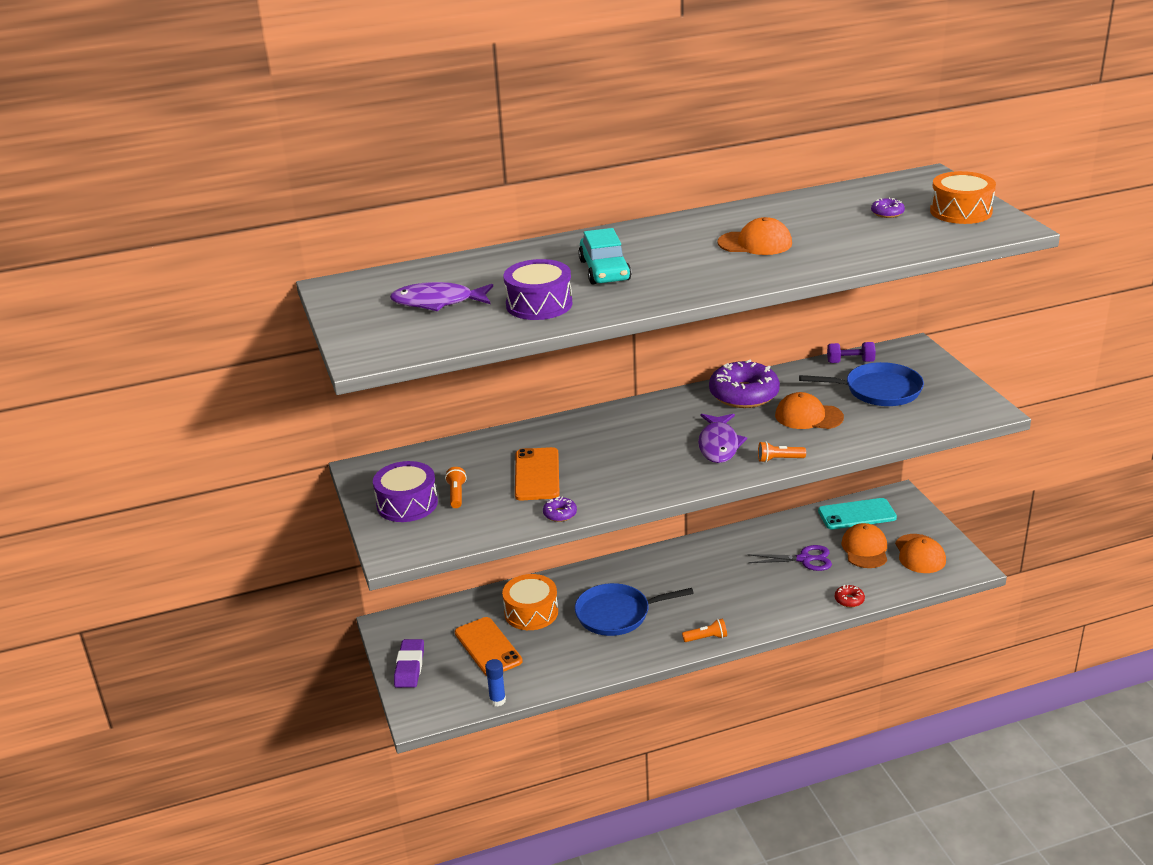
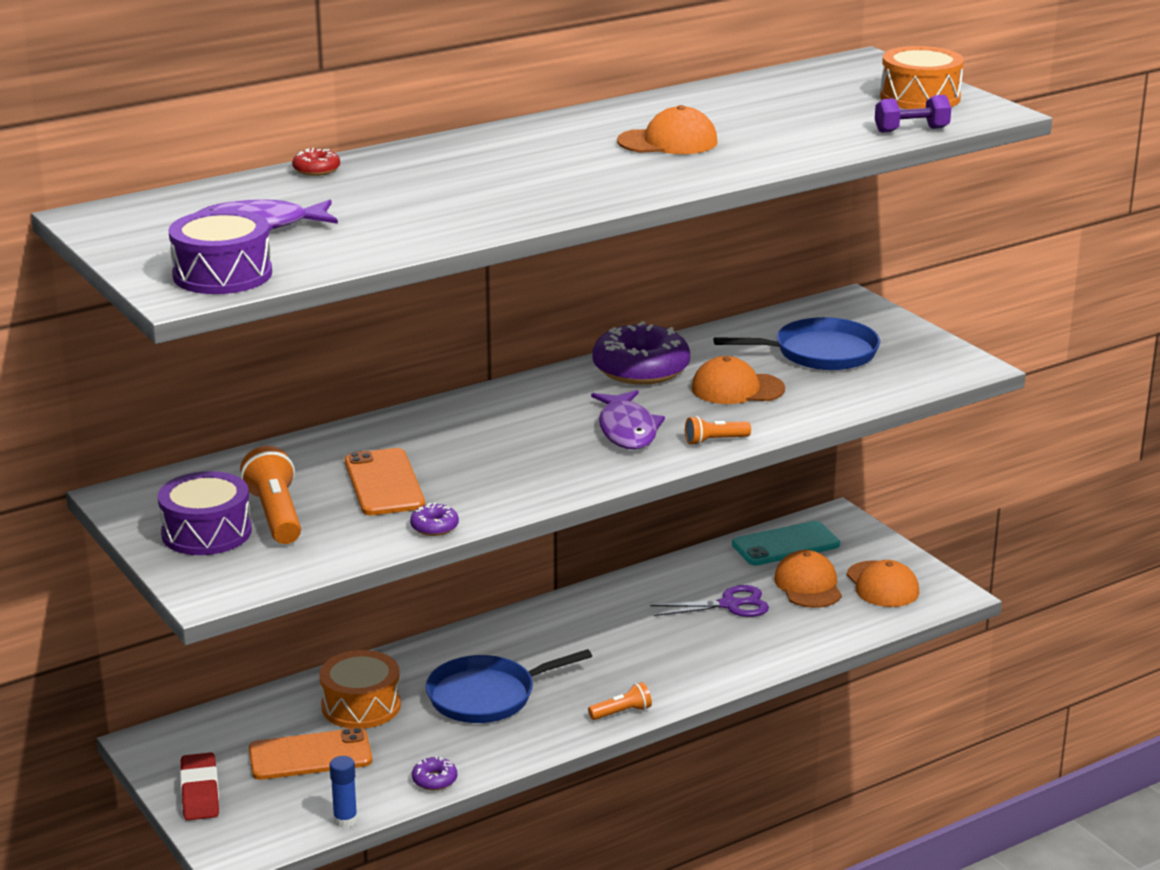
camera: 15 degrees left, 5 degrees down
(410, 667) = (200, 792): purple eraser -> red eraser
(456, 494) = (275, 515): orange flashlight -> orange flashlight, size x1.77
(488, 647) = (310, 755): orange phone -> orange phone turned 60 degrees counterclockwise
(539, 304) = (404, 222): purple drum -> purple drum (222, 274)
(604, 270) = (477, 180): turquoise car -> none
(849, 600) = (803, 648): red donut -> red donut (316, 170)
(850, 362) = (771, 322): purple dumbbell -> purple dumbbell (911, 130)
(887, 213) = (827, 102): purple donut -> purple donut (434, 780)

